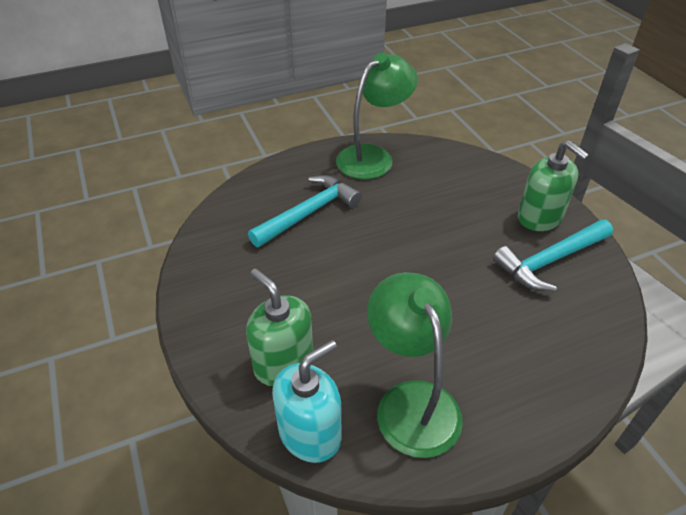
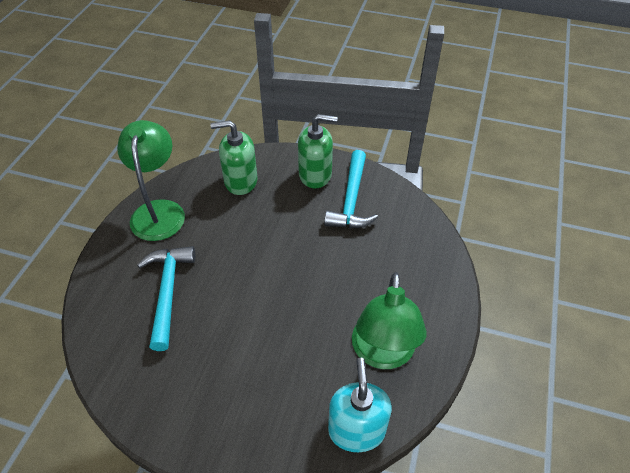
camera: 50 degrees left, 5 degrees up
(283, 363) = (288, 407): green soap dispenser -> green soap dispenser (240, 181)
(411, 401) = (382, 354): green lamp -> green lamp turned 105 degrees counterclockwise

